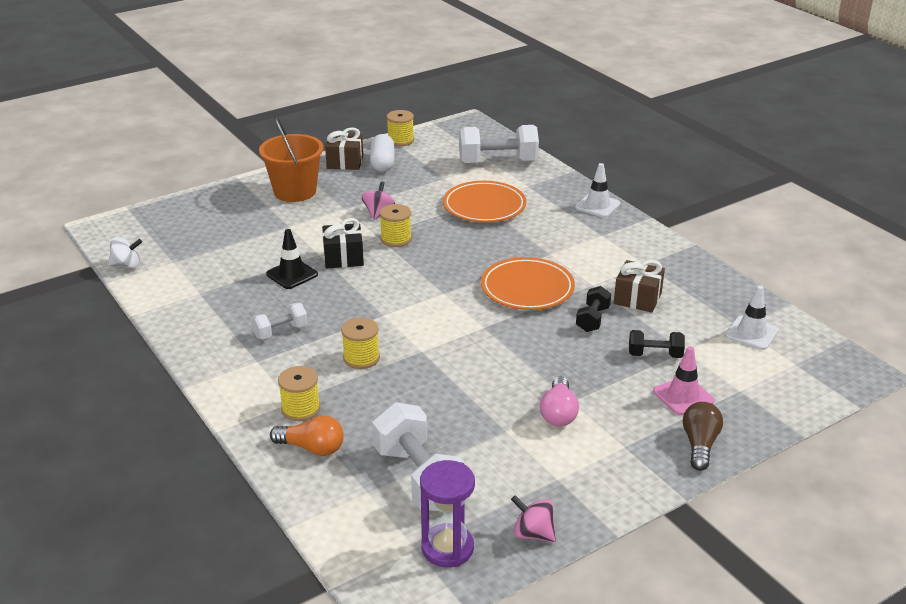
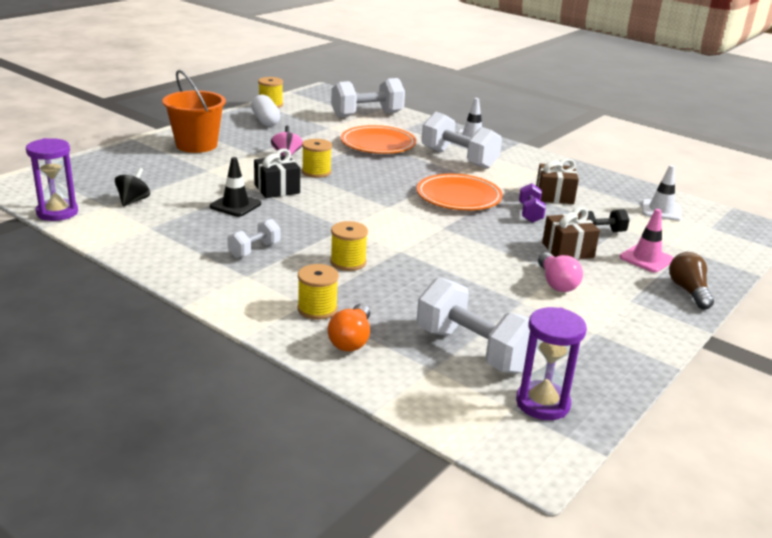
camera: 20 degrees left, 5 degrees down
(127, 265) = (57, 212): white spinning top -> purple hourglass
(200, 258) = (133, 201): none -> black spinning top
(312, 448) = (351, 340): orange light bulb -> orange light bulb turned 105 degrees clockwise
(345, 162) = (230, 122): brown gift -> brown gift (567, 250)
(533, 533) = (609, 379): pink spinning top -> none
(562, 235) = (459, 159): none -> white dumbbell
(592, 319) = (530, 213): black dumbbell -> purple dumbbell

